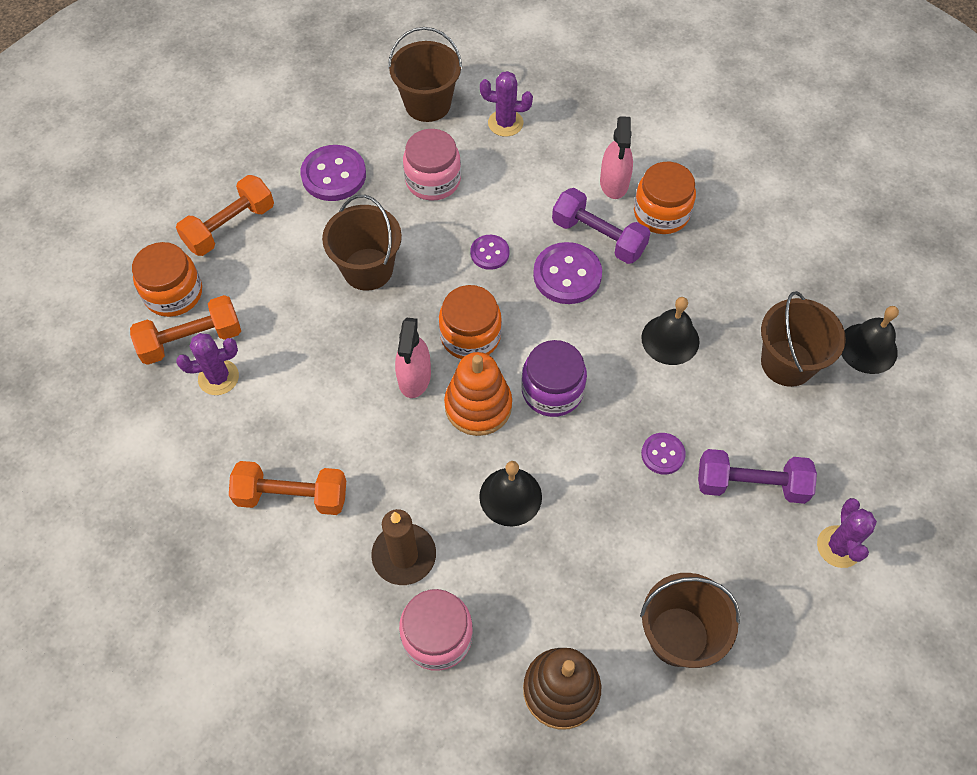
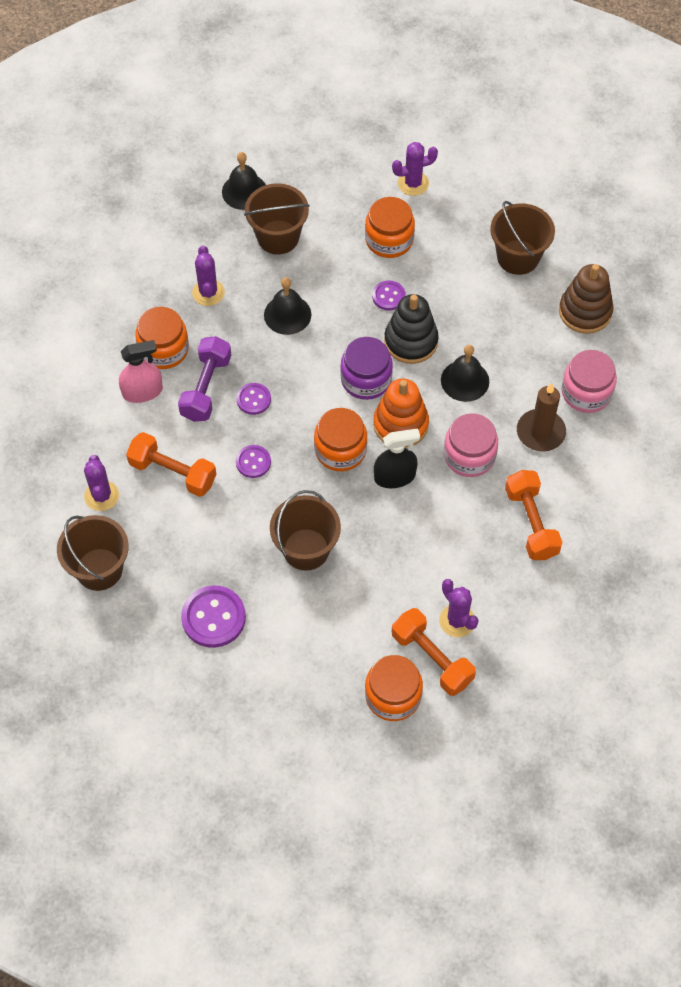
camera: 110 degrees left, 0 degrees up
(230, 227) = (304, 682): orange dumbbell -> orange dumbbell (173, 472)
(414, 377) = (394, 476): pink spray bottle -> black spray bottle
(433, 180) = (190, 532): pink jar -> pink jar (469, 456)
(567, 275) = (253, 399): purple button -> purple button, size x0.58
(588, 456) = (411, 341): none -> black stacking toy
(725, 272) = (208, 292): none -> purple cactus
(751, 485) = (389, 240): purple dumbbell -> orange jar

